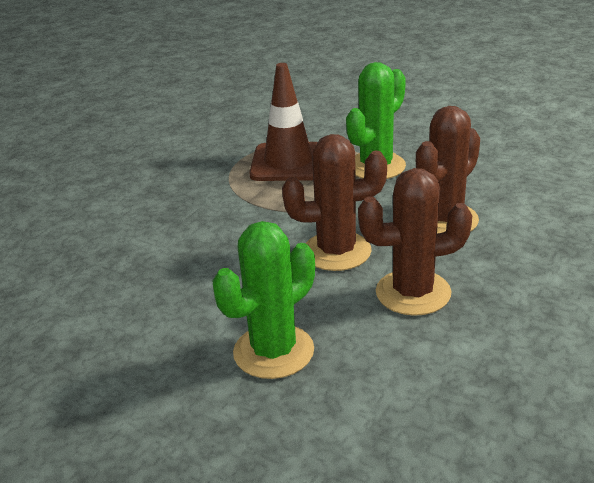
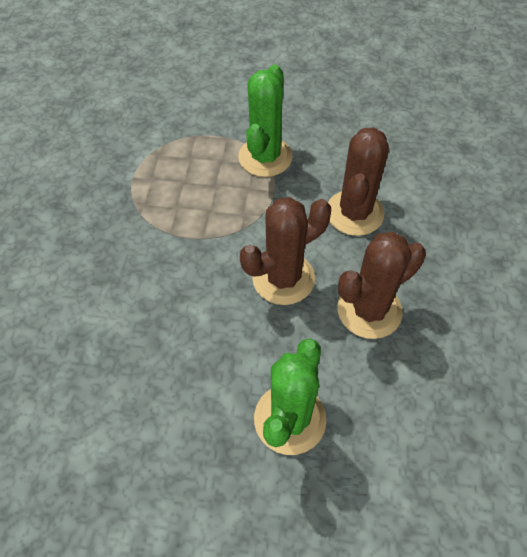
camera: 25 degrees left, 25 degrees up
(288, 163) = (182, 171): brown traffic cone -> none

